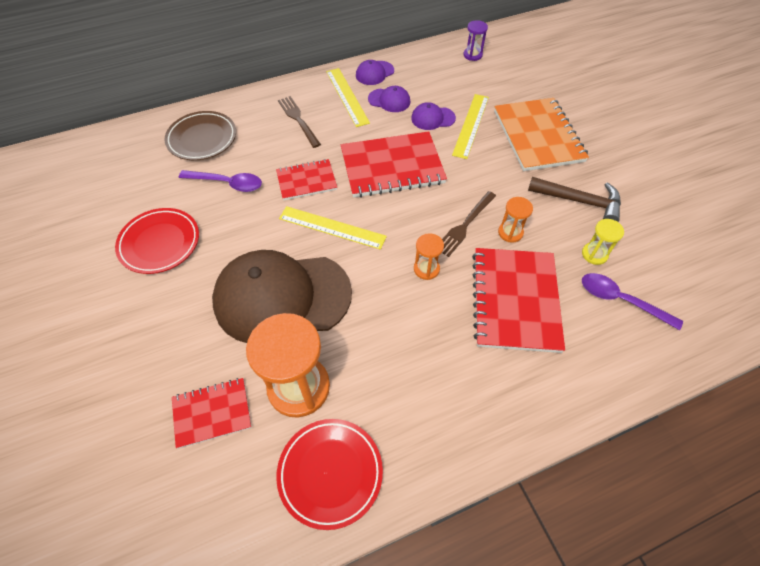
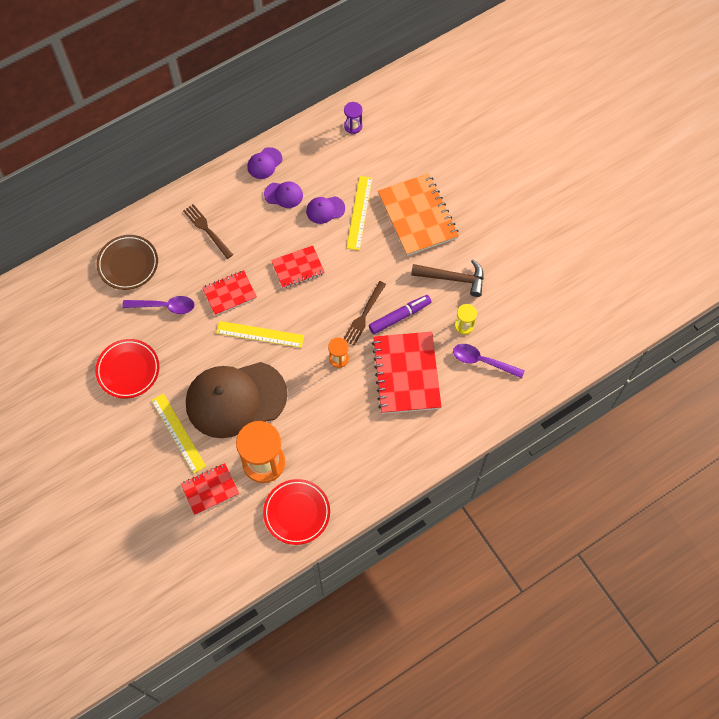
camera: 10 degrees left, 10 degrees up
(347, 96) = (244, 196): yellow ruler -> yellow ruler (178, 433)
(392, 166) = (298, 268): red notebook -> red notebook, size x0.57
(510, 232) = (399, 316): orange hourglass -> purple marker

